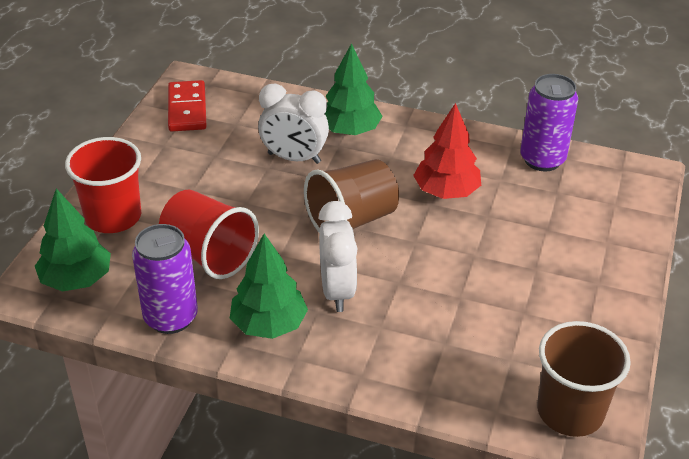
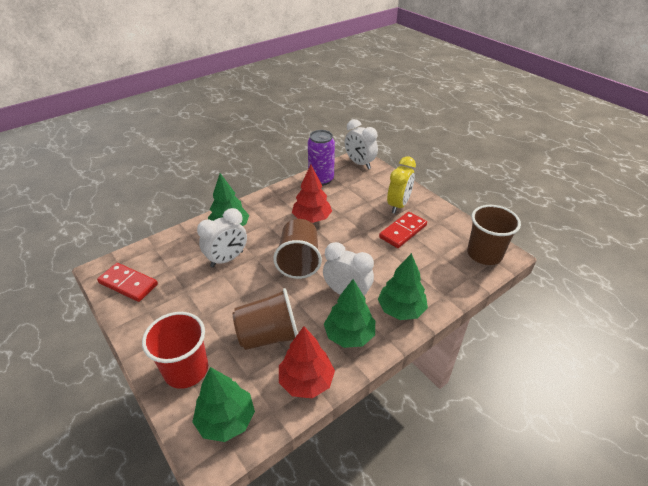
camera: 55 degrees left, 0 degrees up
(171, 317) = (306, 381): purple can -> red tree
(209, 254) = (269, 335): red cup -> brown cup
(357, 357) = (401, 309): none -> green tree
(521, 296) = (403, 231): none -> red domino
(578, 266) = (398, 205): none -> yellow clock
(632, 180) = (359, 163): none -> white clock

